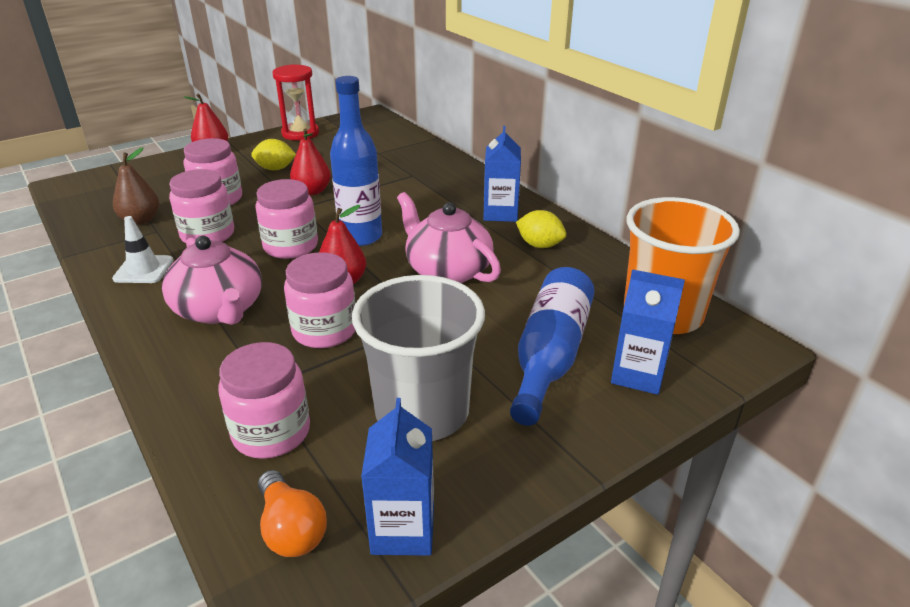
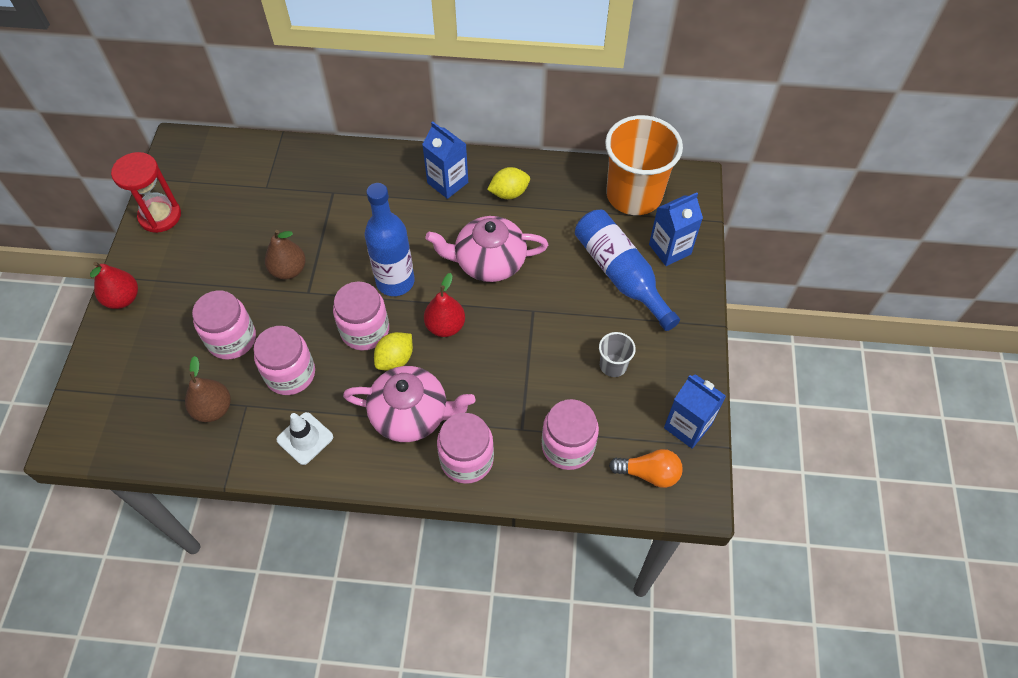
camera: 50 degrees left, 25 degrees up
(275, 169) = (216, 272): yellow lemon -> yellow lemon (395, 359)
(312, 191) = (289, 270): red pear -> brown pear
(324, 330) = (493, 368): pink jar -> pink jar (467, 459)
(422, 412) = (613, 365): grey cup -> grey cup, size x0.44

